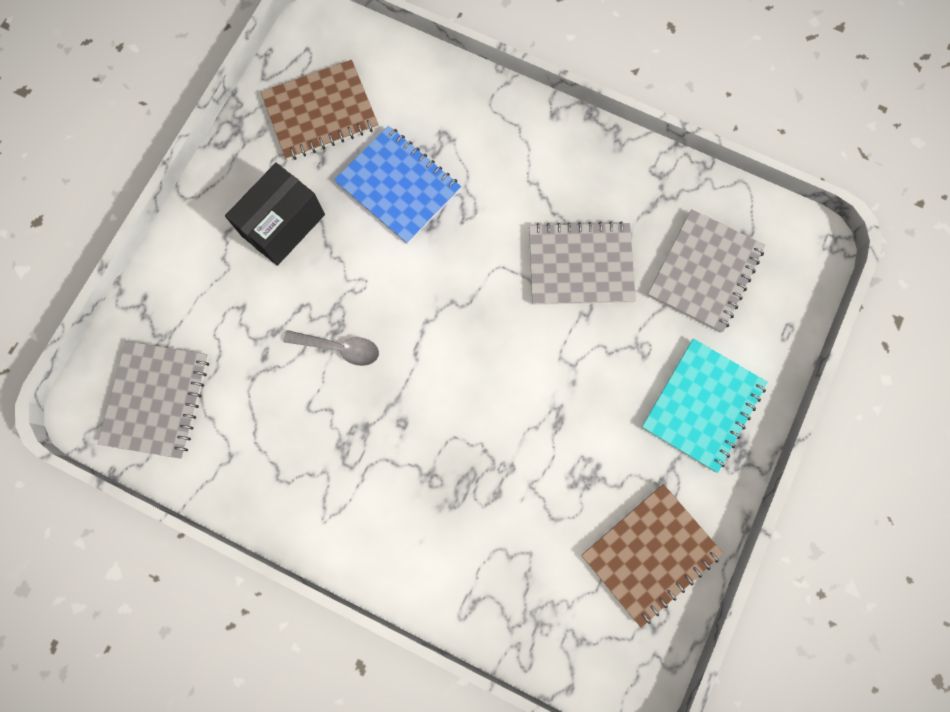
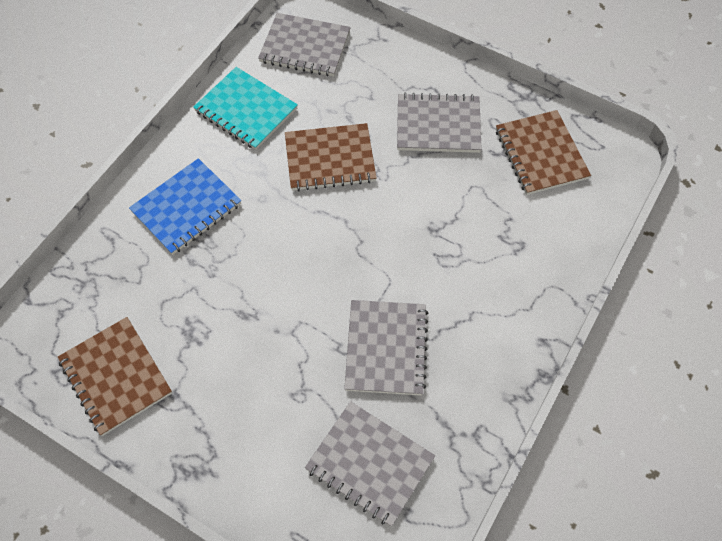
camera: 95 degrees right, 15 degrees down
(283, 225) = (438, 125): black box -> grey notebook
(339, 348) = (330, 159): grey spoon -> brown notebook
(398, 186) = (470, 207): blue notebook -> blue notebook (186, 208)
(702, 405) = (237, 441): turquoise notebook -> turquoise notebook (246, 110)

